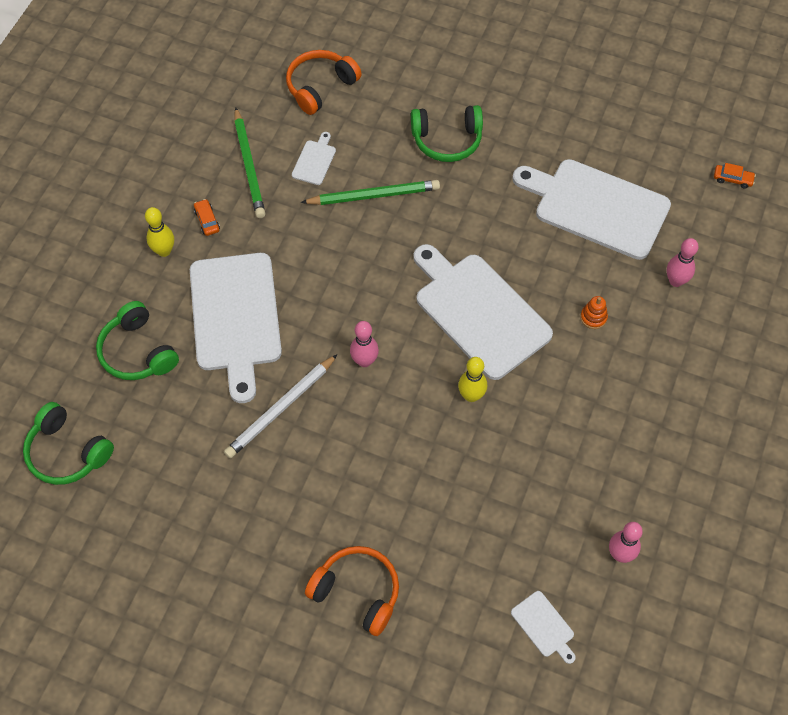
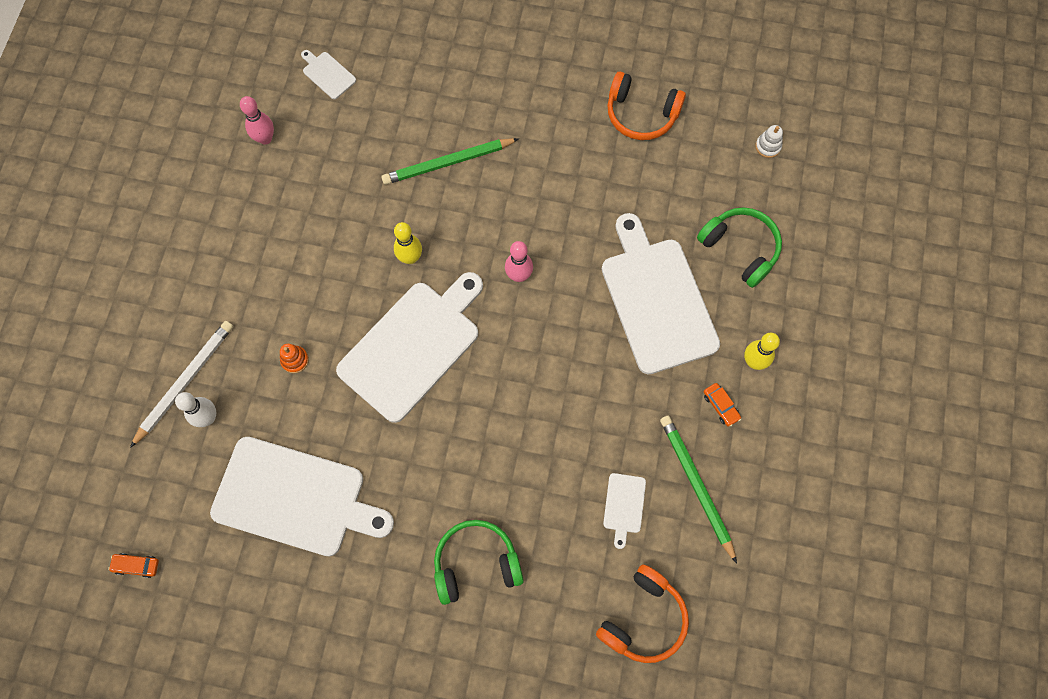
camera: 170 degrees right, 10 degrees up
(67, 452) = (768, 146): green headphones -> white stacking toy
(281, 408) = (588, 216): white pencil -> white pencil (185, 382)
(357, 592) = (485, 75): orange headphones -> orange headphones (641, 114)
(373, 195) = (547, 470): green pencil -> green pencil (448, 162)
(479, 312) = (413, 346): white cutting board -> white cutting board turned 90 degrees counterclockwise
(675, 281) = (208, 417): pink bowling pin -> white bowling pin

